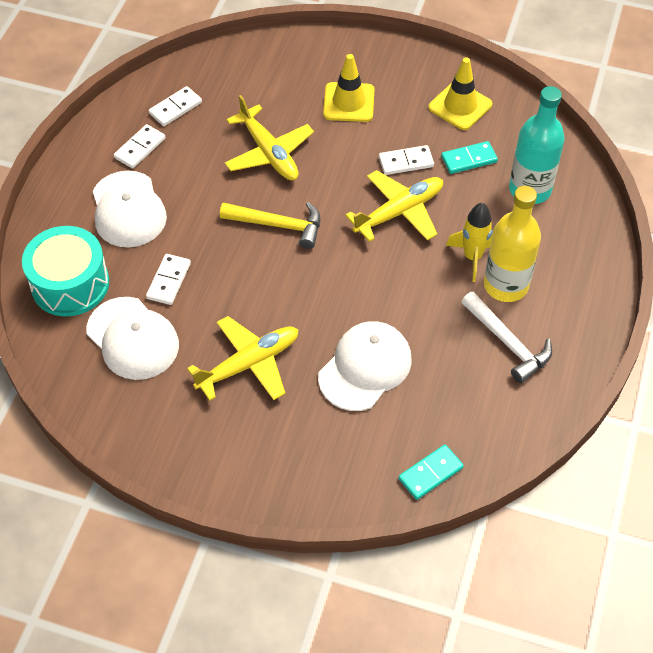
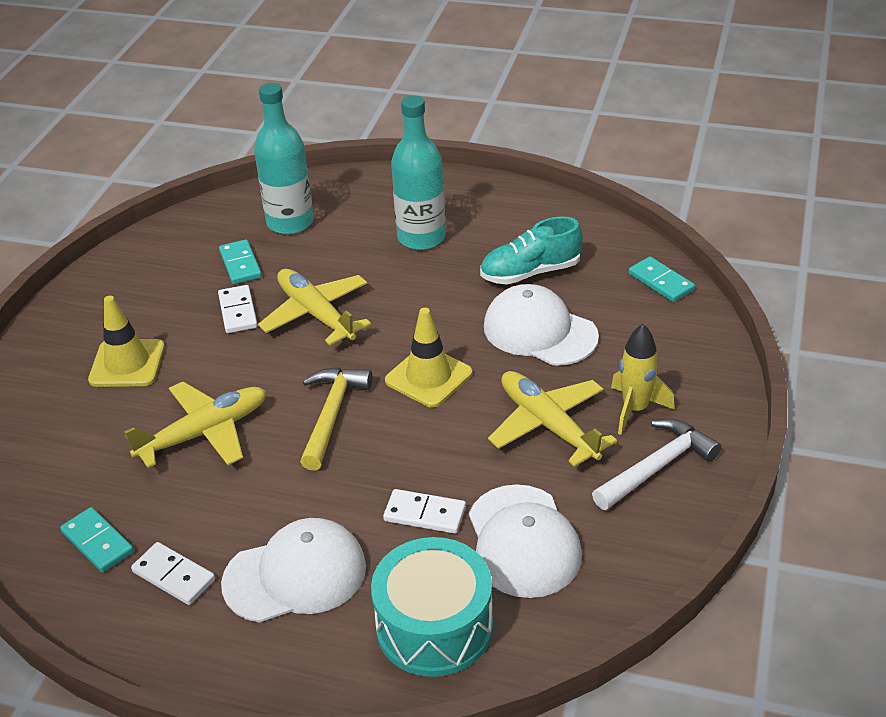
camera: 90 degrees left, 15 degrees down
(132, 338) = (523, 541): white cap -> white cap turned 120 degrees clockwise
(175, 108) = (98, 542): white domino -> turquoise domino
(449, 367) = (530, 272): none -> turquoise shoe
(460, 106) = (154, 272): yellow traffic cone -> yellow traffic cone (428, 377)
(472, 257) = (383, 260): yellow rocket -> yellow rocket (635, 409)
(505, 285) = (421, 237): yellow bottle -> turquoise bottle
(508, 343) = (495, 235): white hammer -> white hammer (657, 466)

